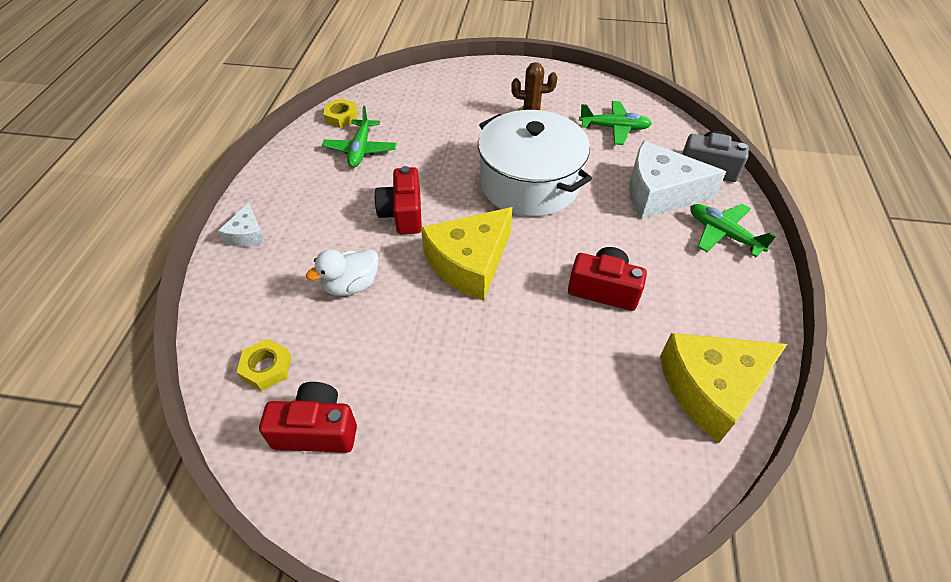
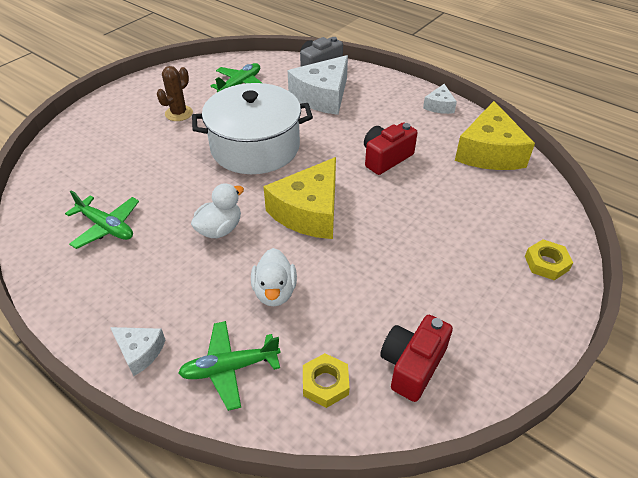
camera: 60 degrees left, 5 degrees down
(341, 117) = (41, 224): yellow nut -> yellow nut (546, 263)
(403, 214) = (220, 229): red camera -> white duck
(469, 263) = (309, 212): yellow cheese -> yellow cheese turned 45 degrees clockwise
(723, 234) = (379, 90): green plane -> green plane (230, 368)
(755, 302) = (439, 106): none -> white cheese

